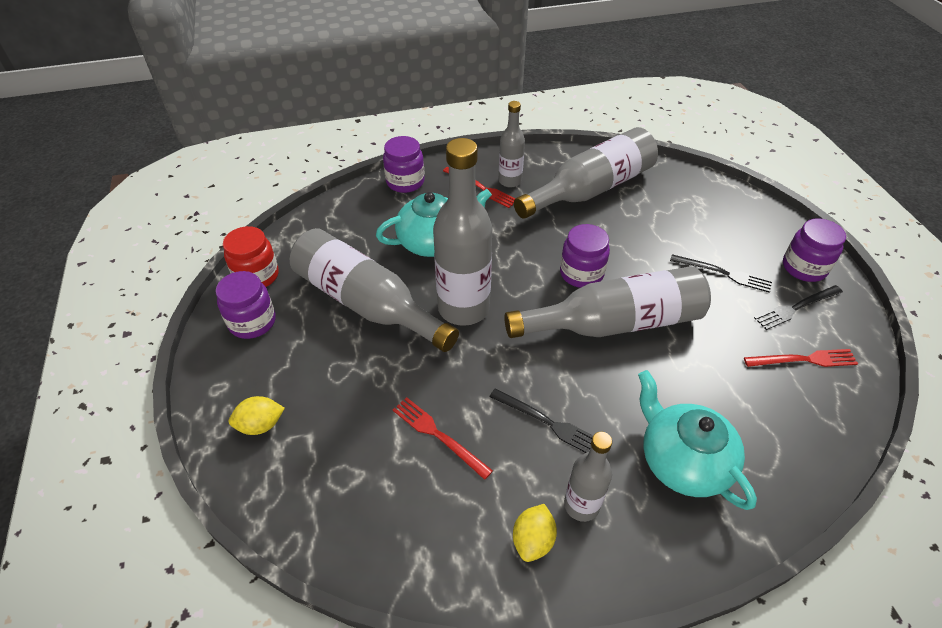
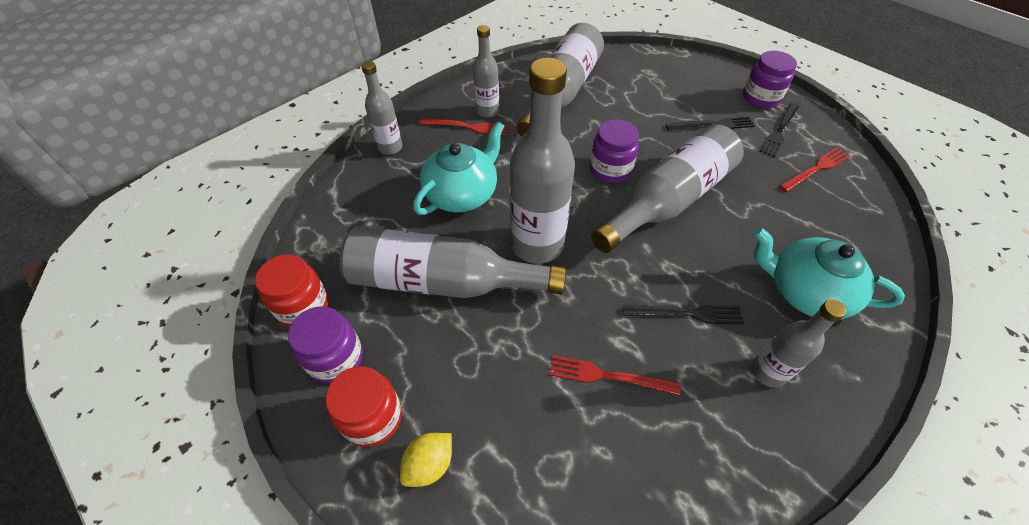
camera: 30 degrees left, 5 degrees up
(247, 374) = (372, 417): none -> red jar
(405, 182) = (390, 147): purple jar -> grey bottle
(533, 540) = (758, 426): yellow lemon -> none

